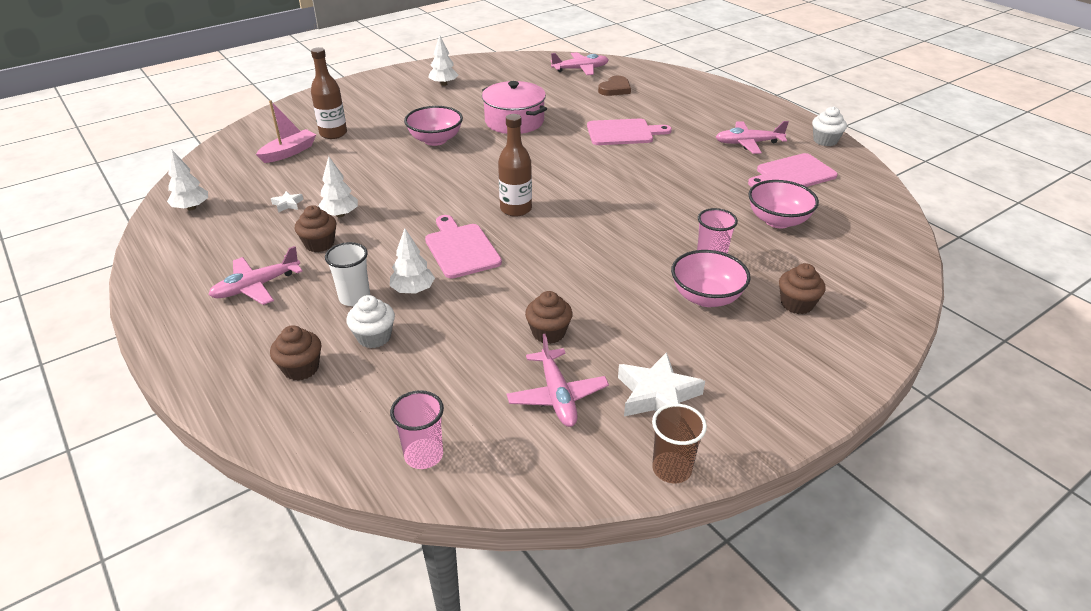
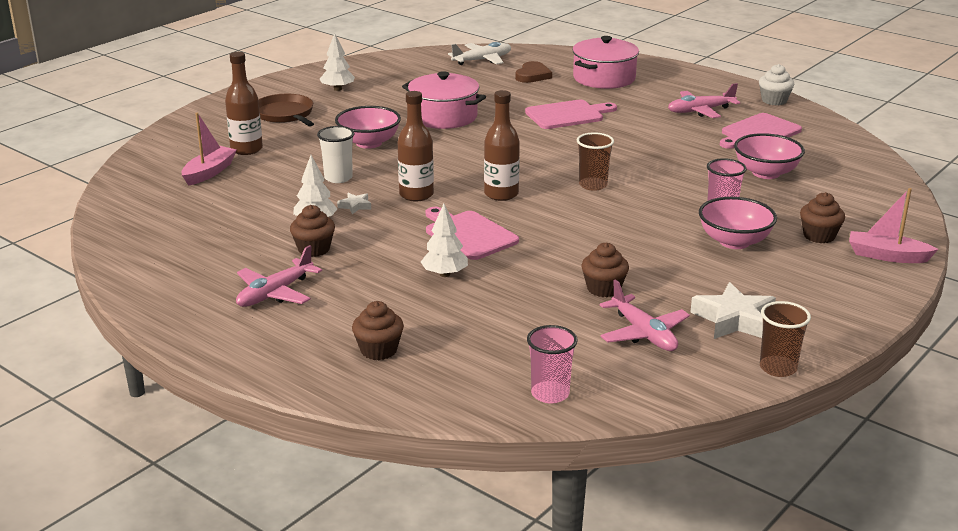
camera: 15 degrees left, 10 degrees down
(191, 208) = (139, 236): white tree -> none
(288, 204) = (248, 219): white star -> white star (355, 206)
(354, 298) = (388, 288): white cup -> white cup (338, 178)
(374, 337) = (434, 316): white cupcake -> none
(386, 103) = (285, 114): none -> brown pan
(442, 199) = (416, 195): none -> brown bottle
(580, 69) = (482, 60): pink plane -> white plane
(604, 211) = (593, 185): none -> brown cup
(677, 99) = (604, 78): none -> pink pot
(858, 341) = (887, 256): none -> pink boat

